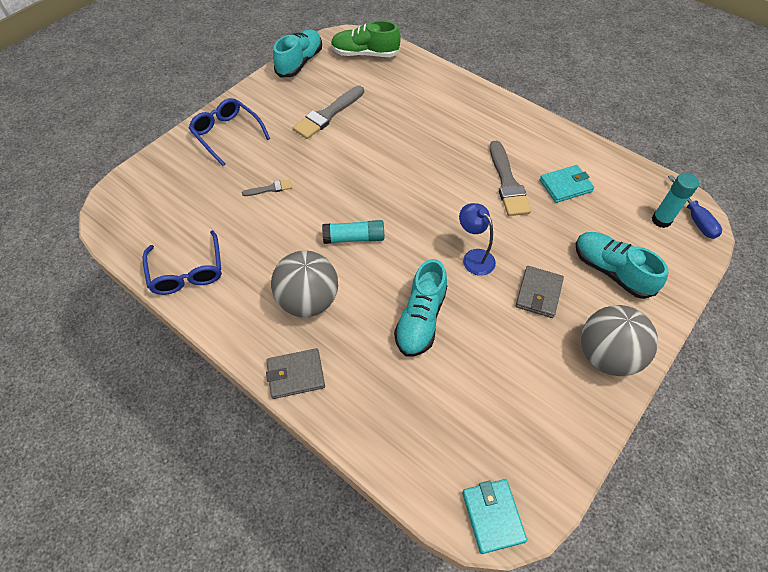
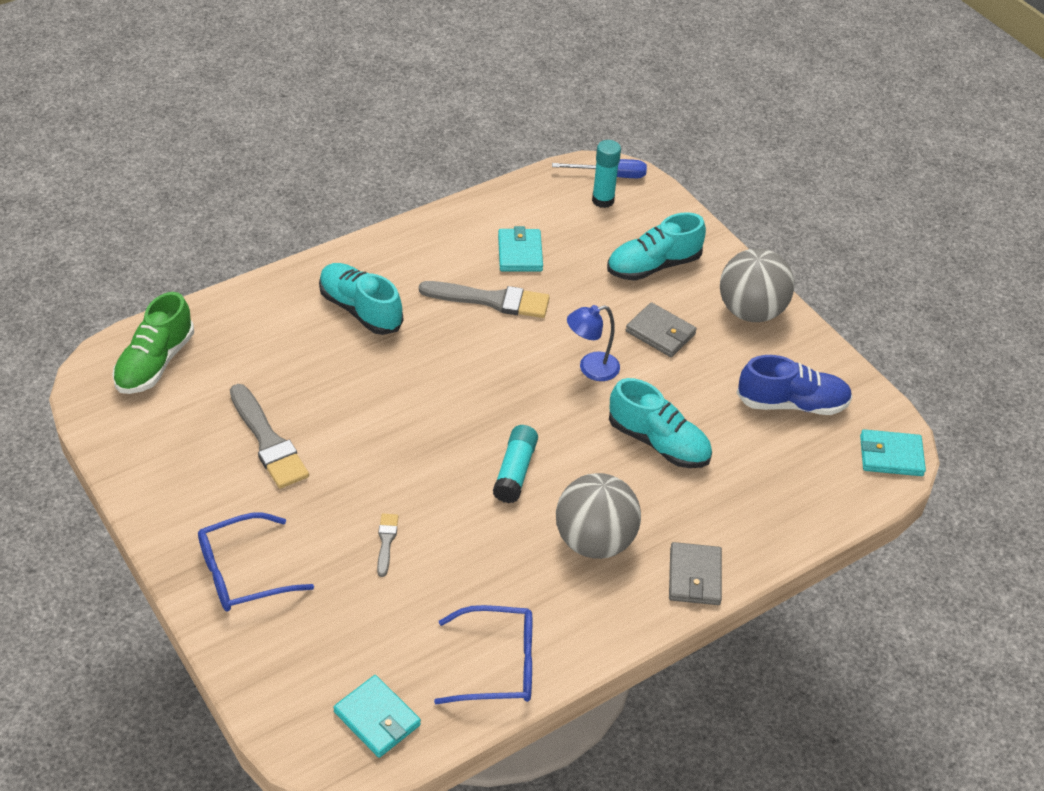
camera: 75 degrees left, 10 degrees down
(136, 222) = (377, 718): none -> turquoise wallet
(300, 62) = (124, 446): turquoise shoe -> turquoise shoe (360, 310)
(513, 412) = (792, 403): none -> blue shoe

